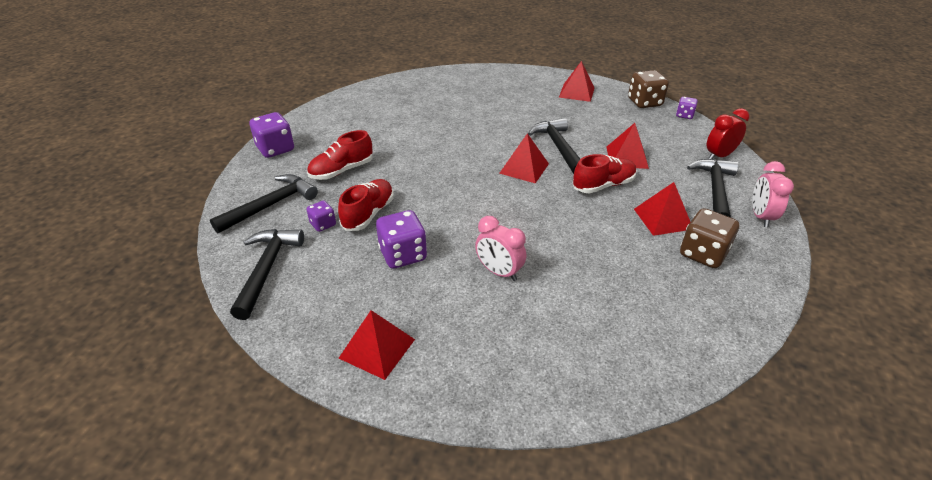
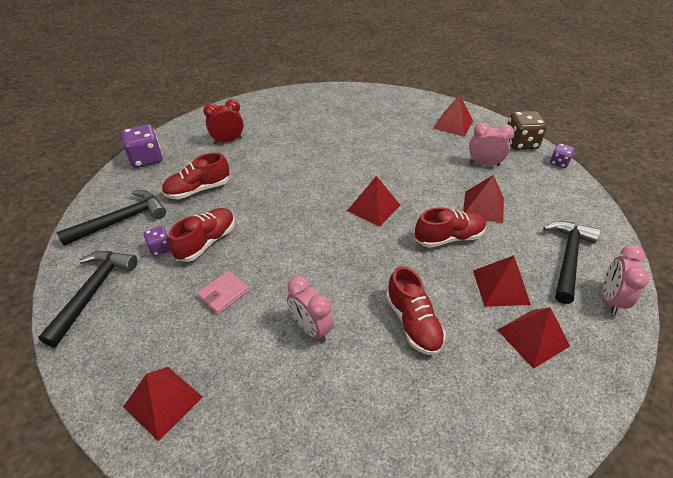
camera: 10 degrees right, 5 degrees up
(403, 255) = (224, 294): purple dice -> pink wallet
(558, 147) = (415, 186): black hammer -> none
(593, 256) = (413, 322): none -> red shoe
(616, 122) = (484, 164): none -> pink clock
(703, 254) = (533, 337): brown dice -> red pyramid
(719, 156) = (584, 216): red clock -> red clock (228, 140)

